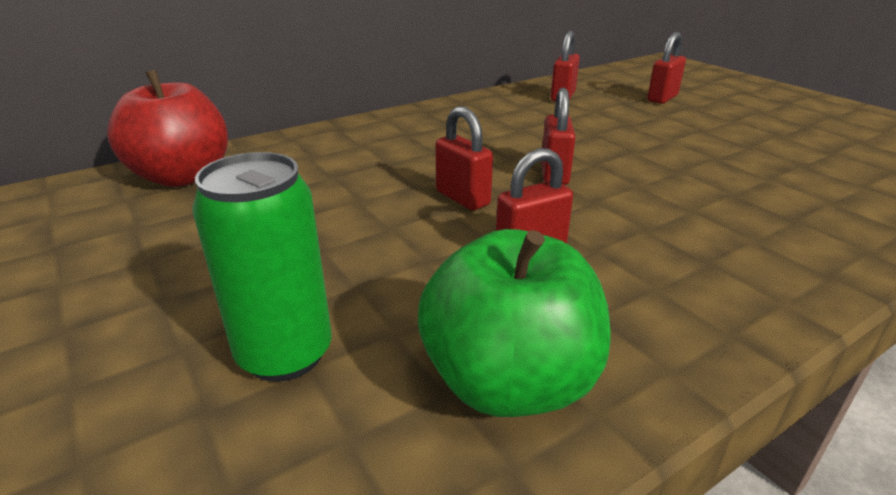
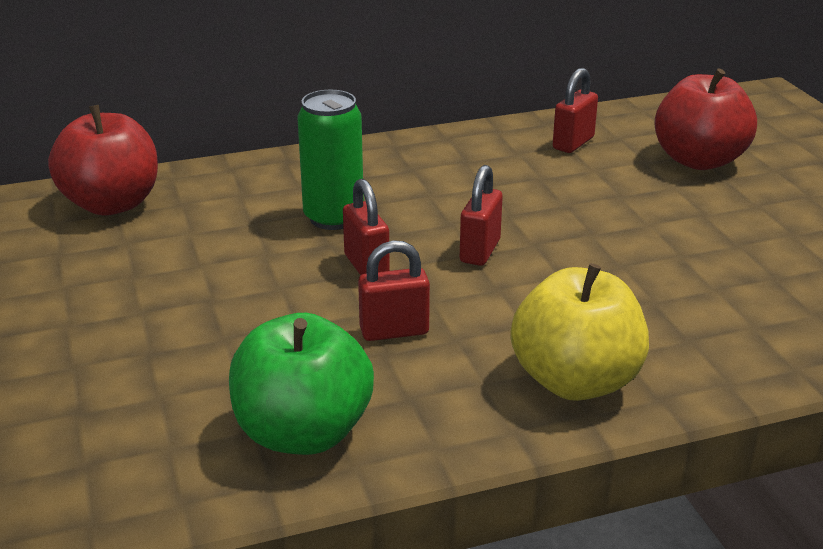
camera: 15 degrees right, 0 degrees up
(285, 354) = (147, 384): green can -> green can (333, 218)
(662, 98) = (699, 160): red padlock -> red apple
(740, 271) = (575, 381): none -> yellow apple

